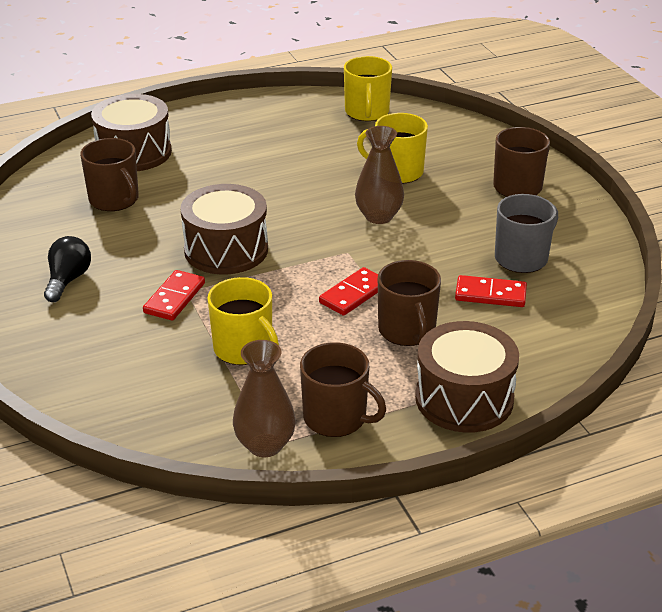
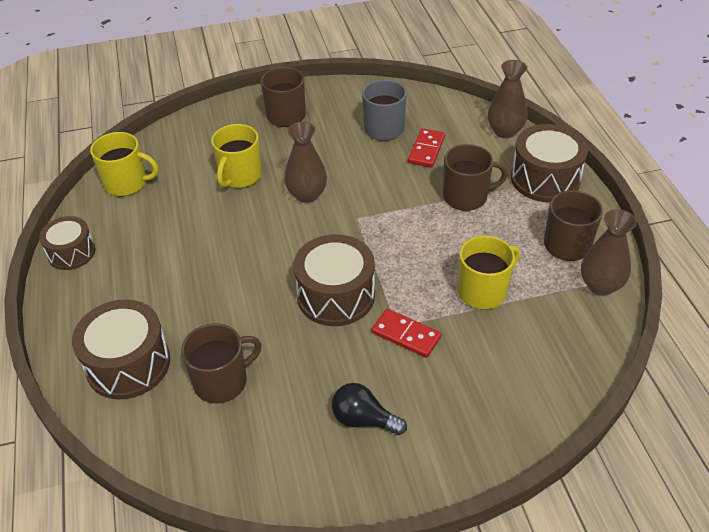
camera: 80 degrees left, 10 degrees up
(264, 103) = (71, 253): none -> brown drum
(353, 294) = (416, 220): red domino -> none
(558, 360) = (505, 131): none -> brown vase

